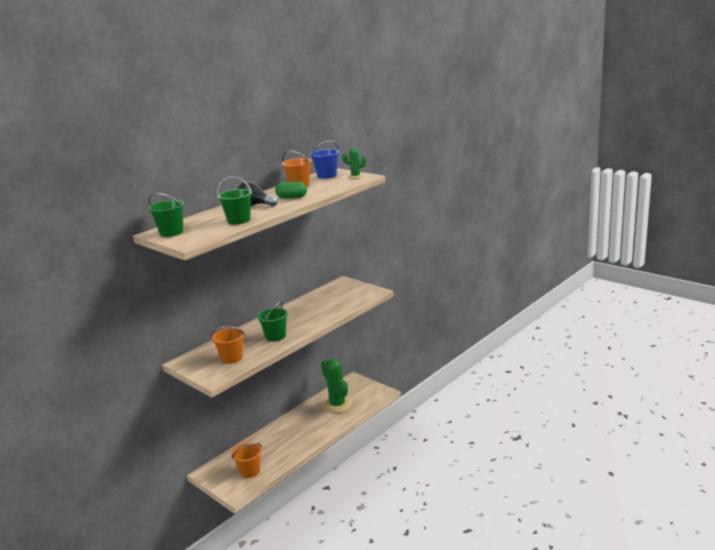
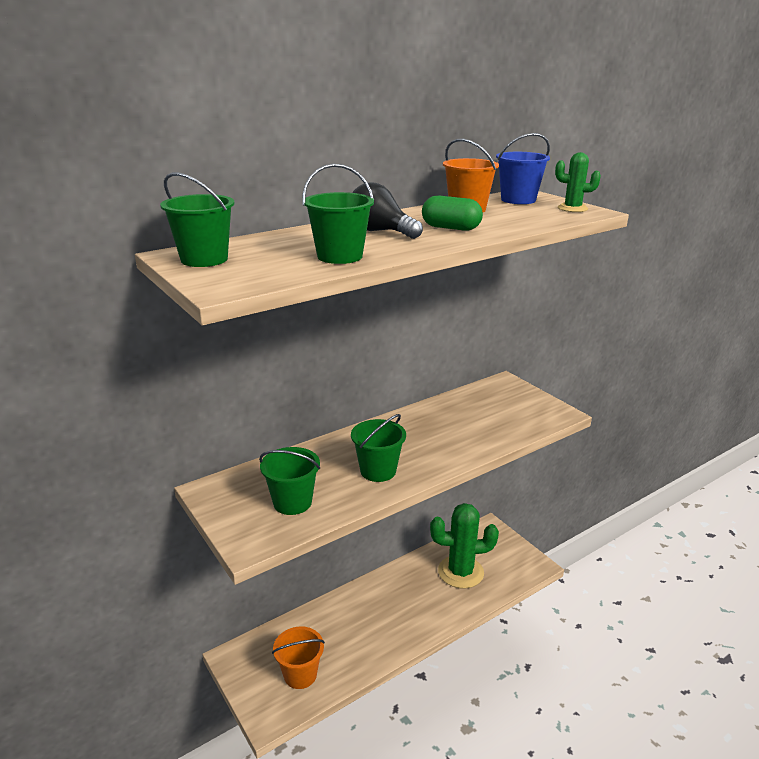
camera: 10 degrees right, 5 degrees up
(231, 358) = (292, 502): orange bucket -> green bucket
(337, 405) = (460, 572): green cactus -> green cactus turned 75 degrees counterclockwise

